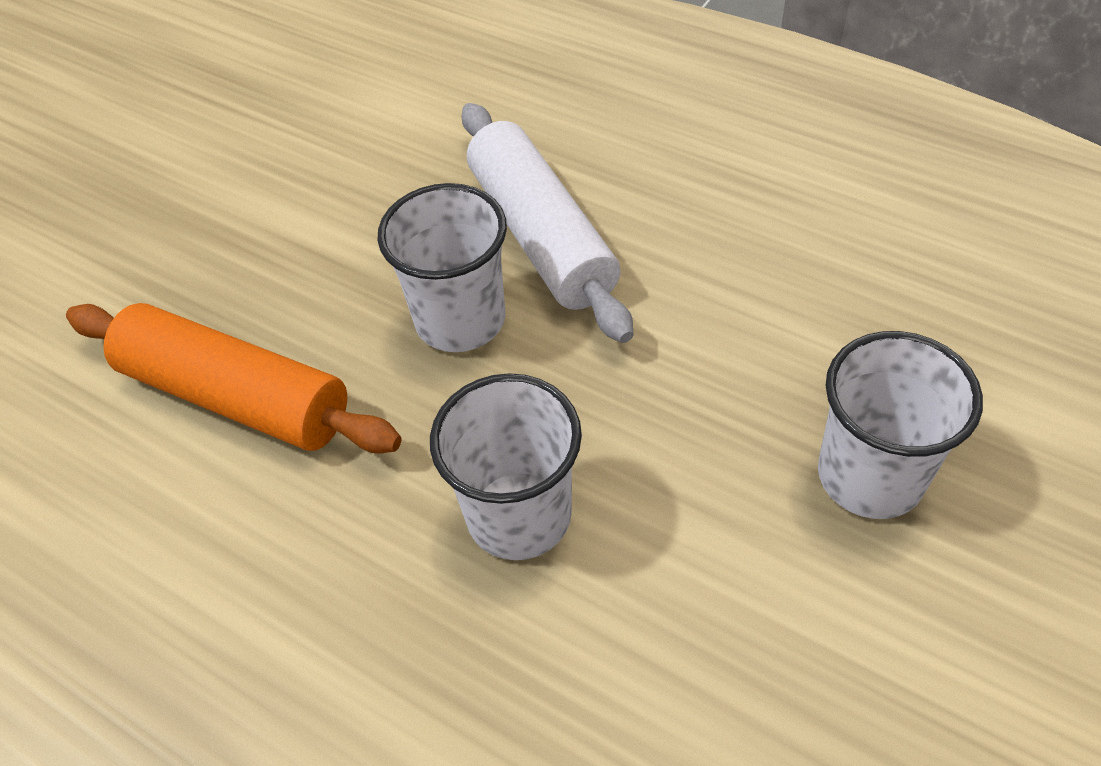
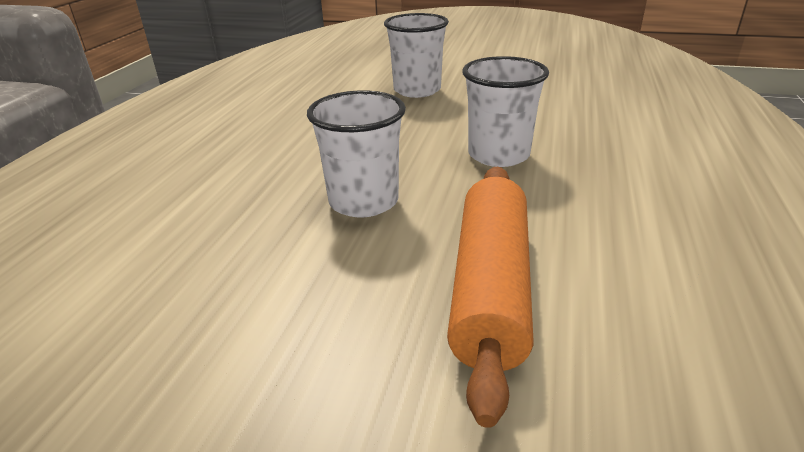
camera: 110 degrees left, 20 degrees down
(541, 235) = (272, 187): white rolling pin -> none

